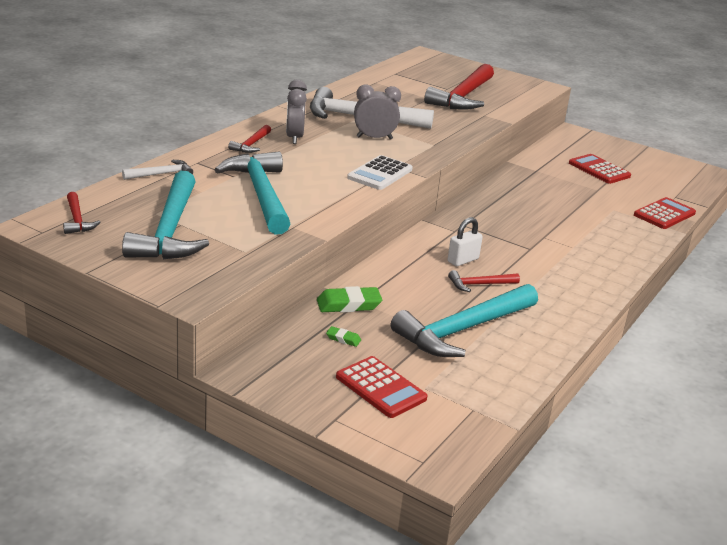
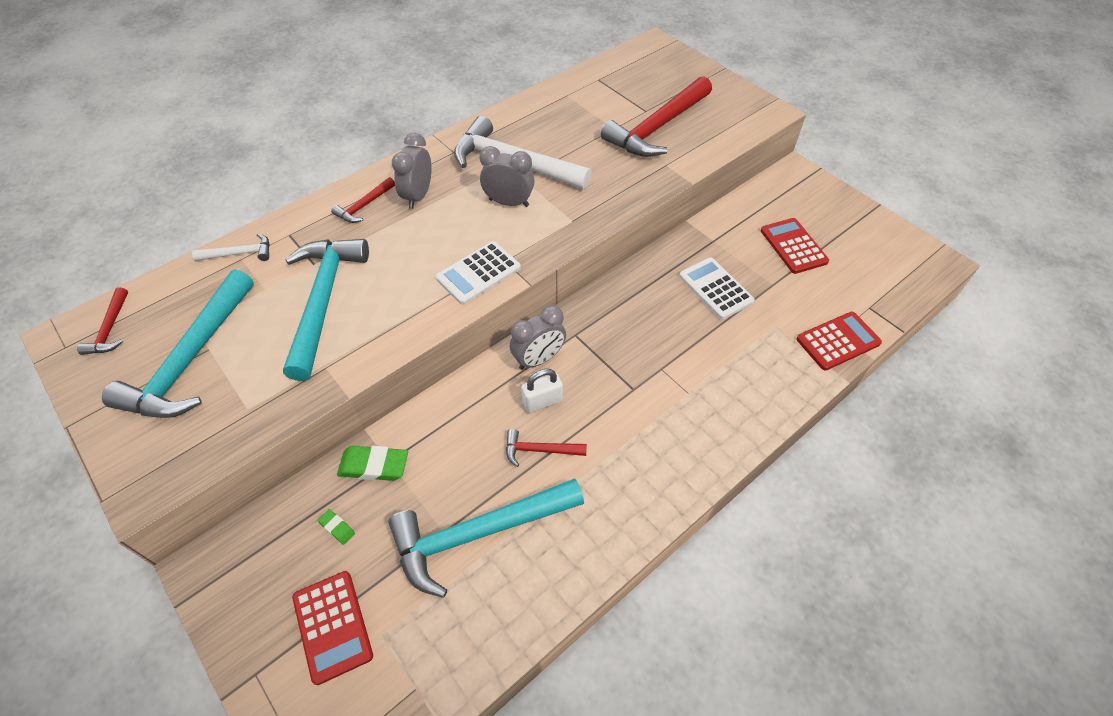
camera: 20 degrees right, 25 degrees up
(443, 239) = (538, 359): none -> grey clock
(556, 194) = (715, 289): none -> white calculator

